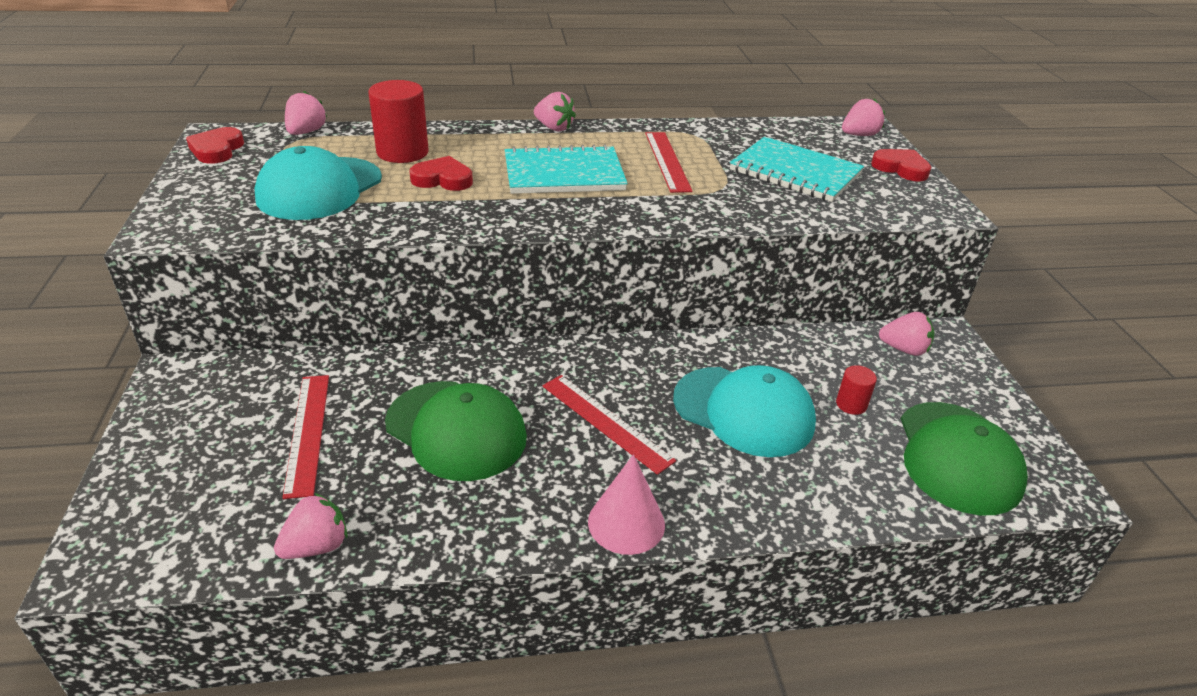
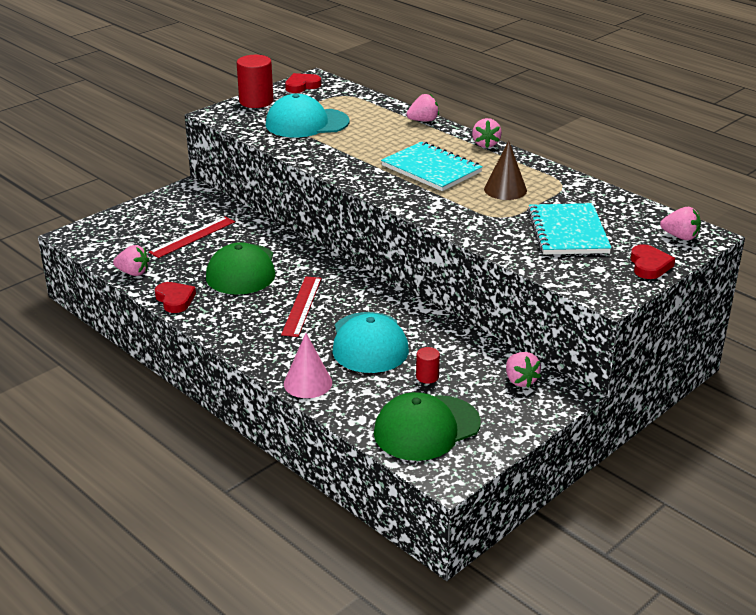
camera: 55 degrees right, 5 degrees down
(306, 132) = (356, 93): pink strawberry -> pink strawberry (423, 121)
(402, 152) = (378, 122): red cylinder -> red cylinder (256, 101)
(443, 179) = (367, 144): red heart -> red heart (175, 300)
(626, 523) = (236, 339): pink cone -> pink cone (308, 383)
(667, 161) = (505, 189): red ruler -> brown cone

